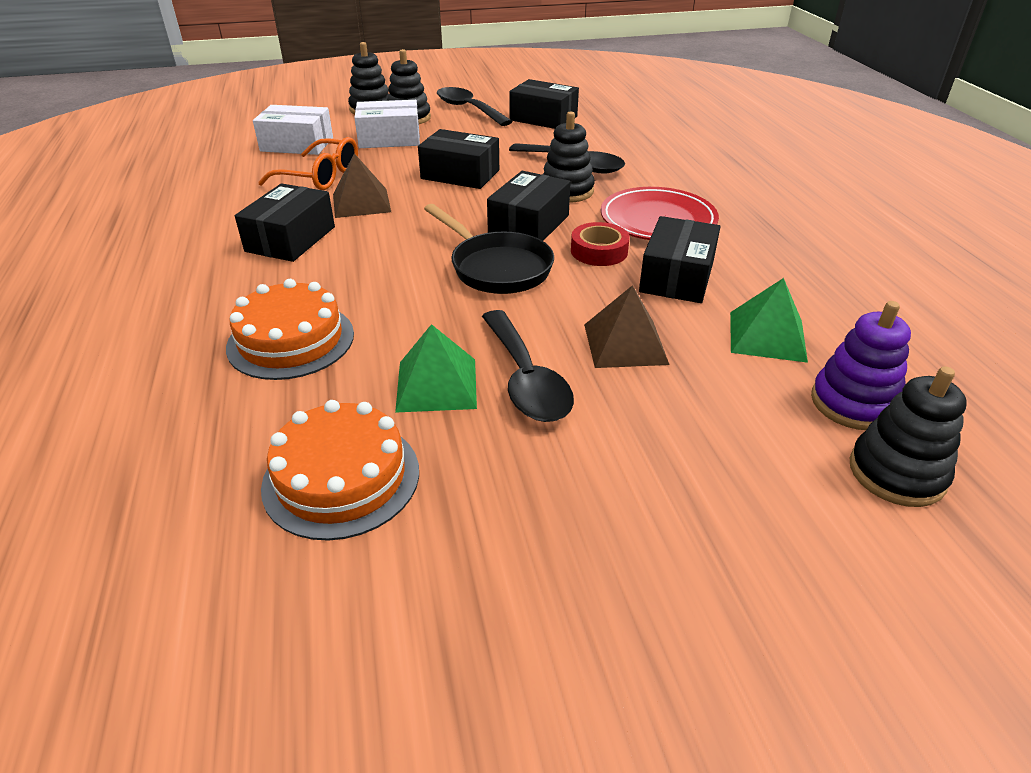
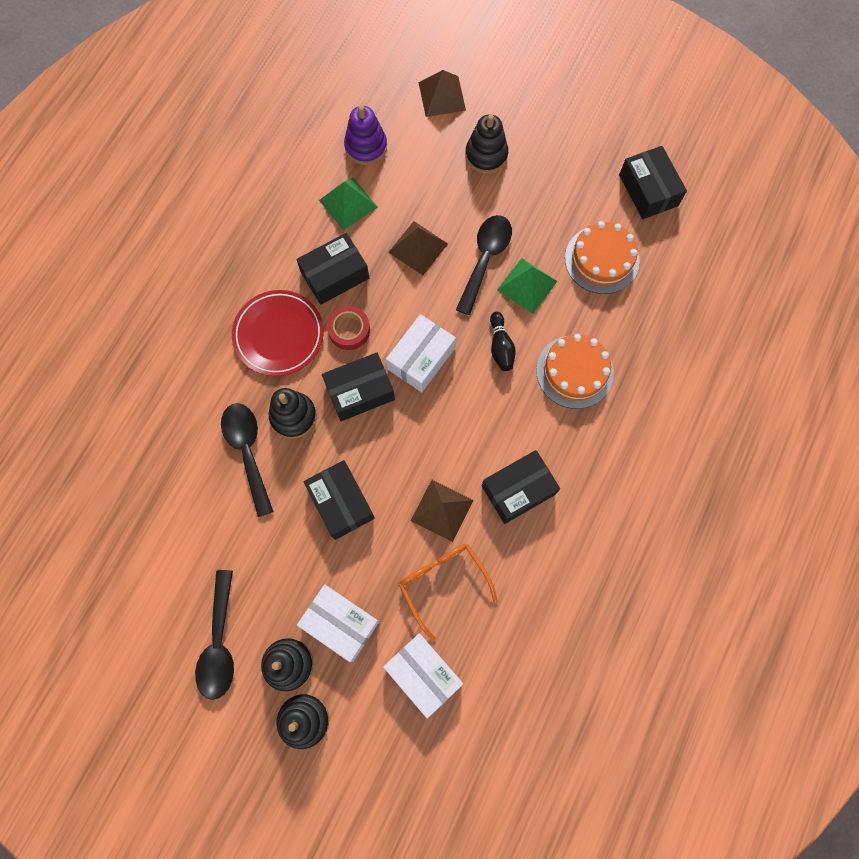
camera: 140 degrees left, 35 degrees up
(413, 316) = (500, 346): none -> black bowling pin
(496, 267) = (421, 358): black pan -> white box
(543, 118) = (179, 563): black box -> black box (648, 190)
(885, 552) = (442, 96): none -> brown pyramid
(896, 473) = (396, 113): black stacking toy -> black stacking toy (486, 155)

